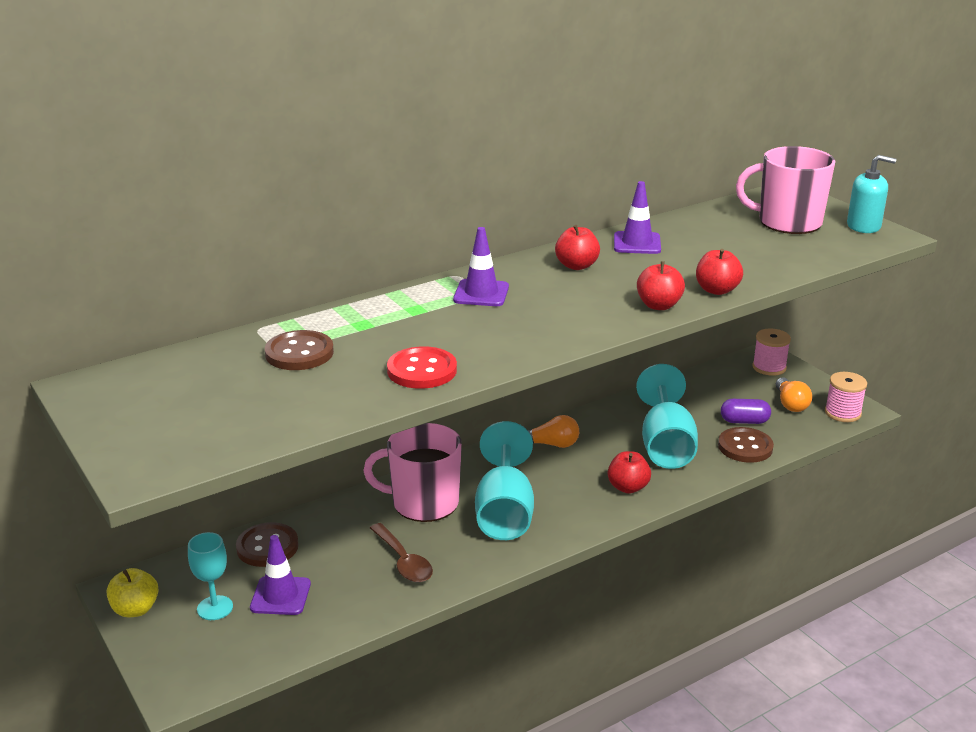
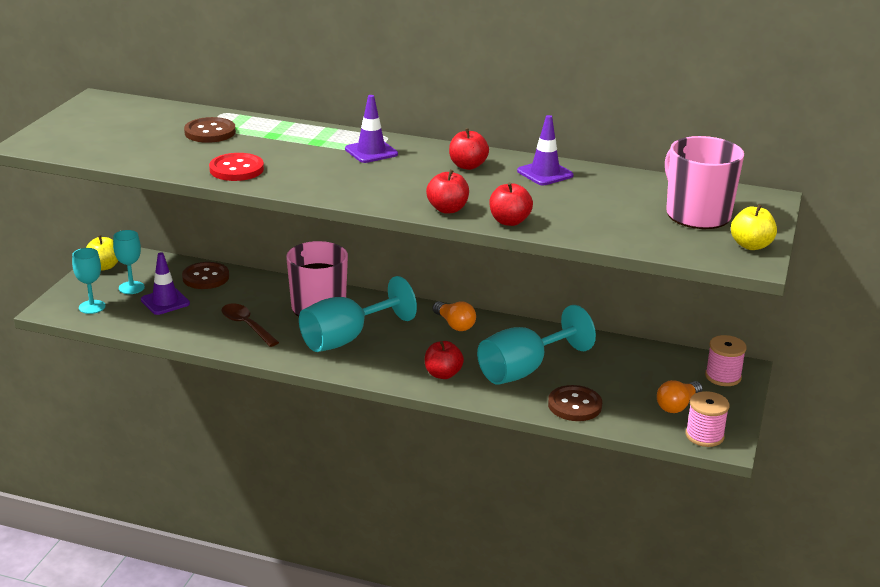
camera: 50 degrees right, 0 degrees up
(217, 656) = (92, 307): none -> turquoise goblet
(403, 561) = (246, 325): brown spoon -> brown spoon turned 120 degrees clockwise
(744, 421) = (614, 392): purple capsule -> none
(863, 226) = (751, 245): turquoise soap dispenser -> yellow apple

